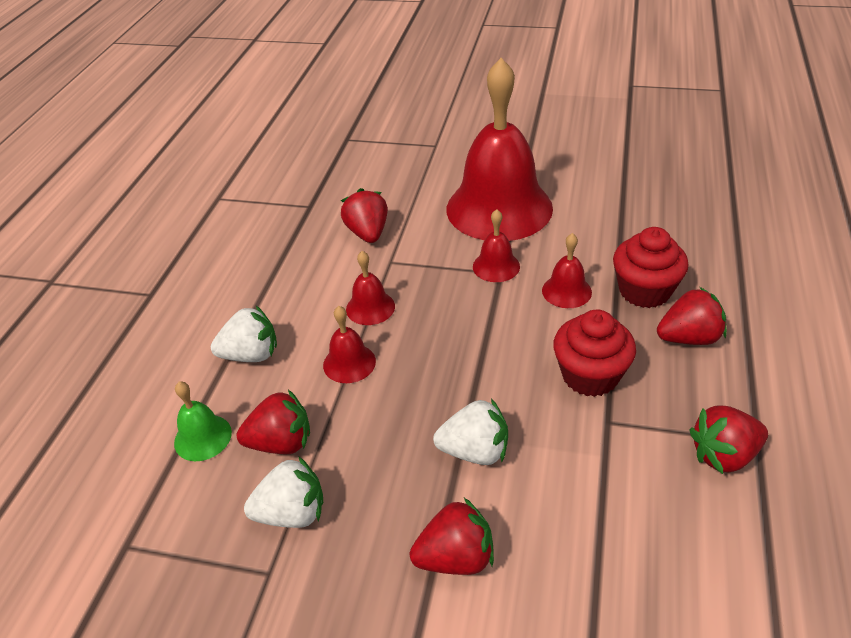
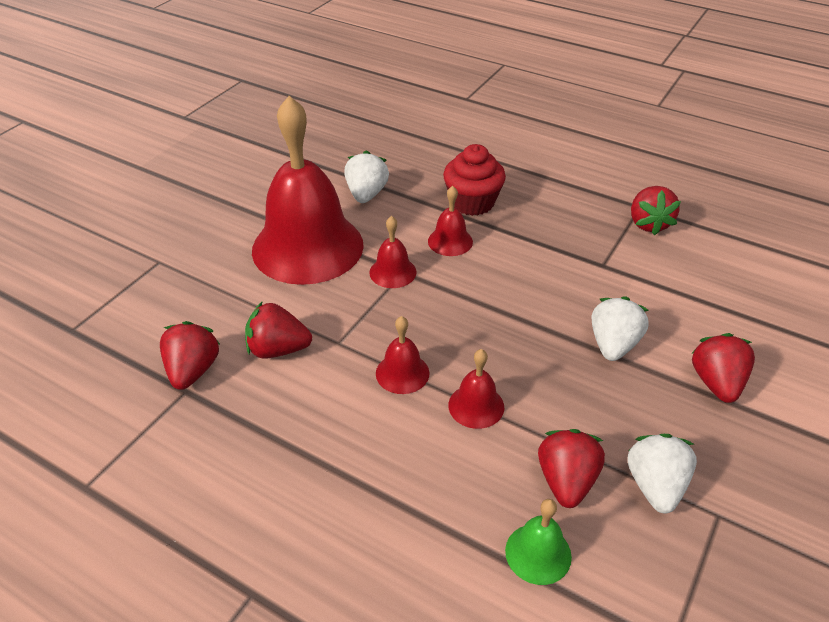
camera: 75 degrees left, 0 degrees up
(251, 355) = (427, 489): white strawberry -> white strawberry (366, 194)
(590, 375) = (553, 259): red cupcake -> none
(689, 338) = (534, 200): red strawberry -> red strawberry (193, 370)

